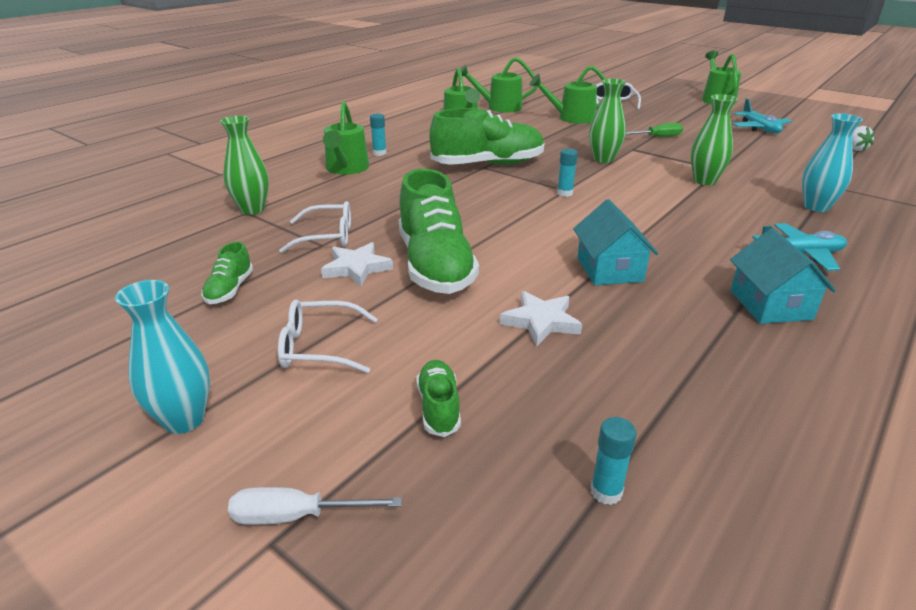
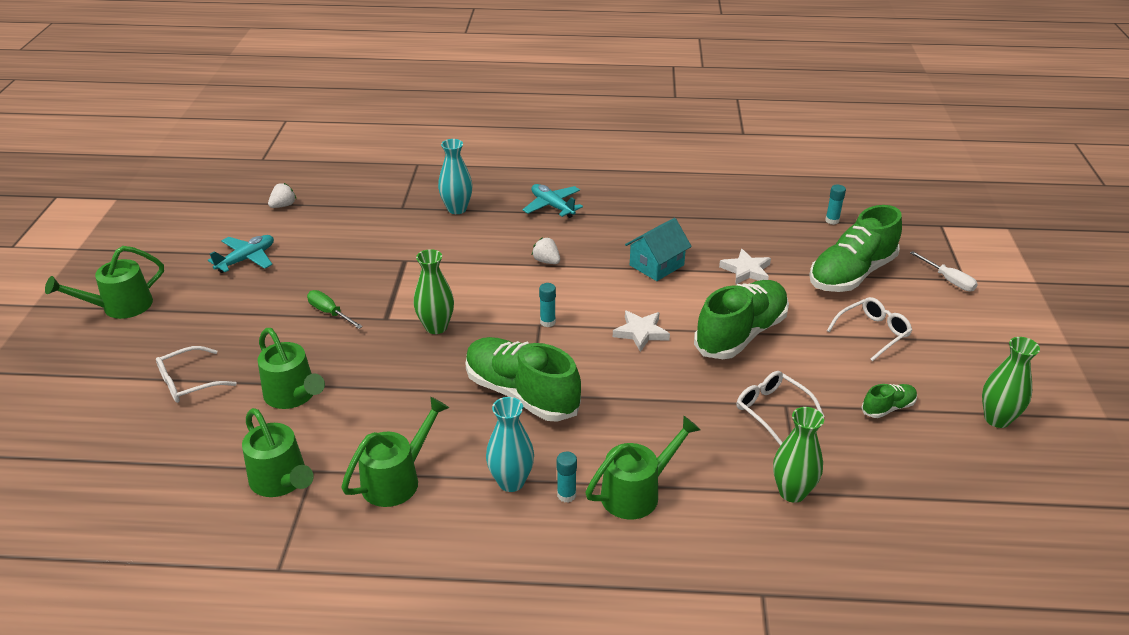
camera: 125 degrees left, 5 degrees up
(184, 420) = (970, 341): turquoise vase -> turquoise vase (511, 482)
(319, 347) = (872, 333): white glasses -> white glasses turned 90 degrees counterclockwise
(357, 268) = (789, 367): white star -> white star (641, 332)
(439, 407) = (851, 274): green shoe -> green shoe, size x2.20
(669, 219) = (546, 261): none -> white strawberry
(704, 181) = (445, 262): green vase -> green vase (997, 419)
(770, 305) = (633, 207): turquoise house -> none

